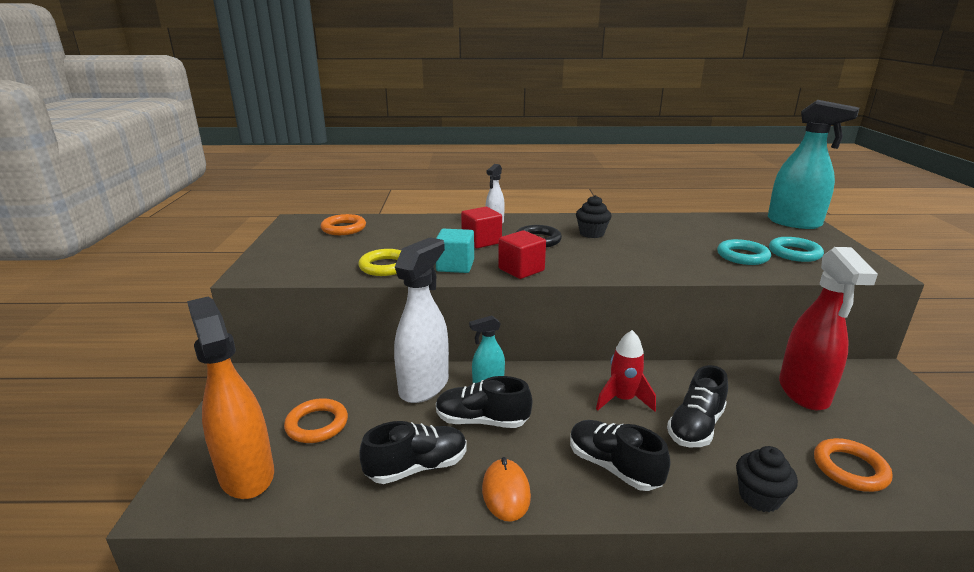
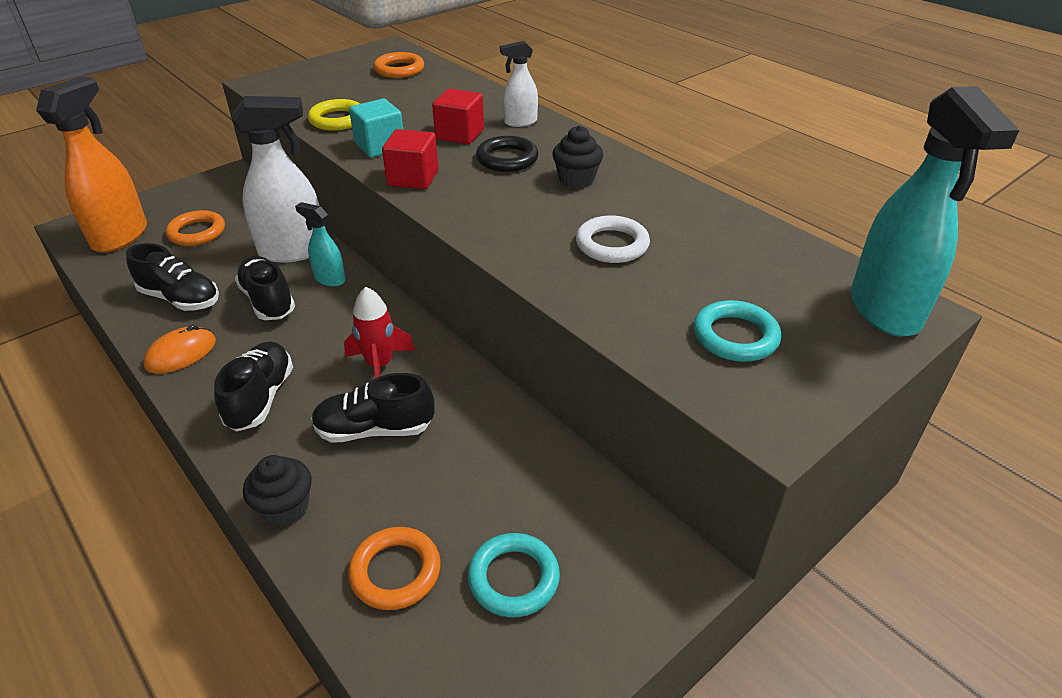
camera: 50 degrees right, 15 degrees up
(677, 248) = (612, 244): none -> white ring
(742, 256) = (656, 297): turquoise ring -> turquoise ring (513, 578)
(804, 392) = (536, 498): red spray bottle -> none

